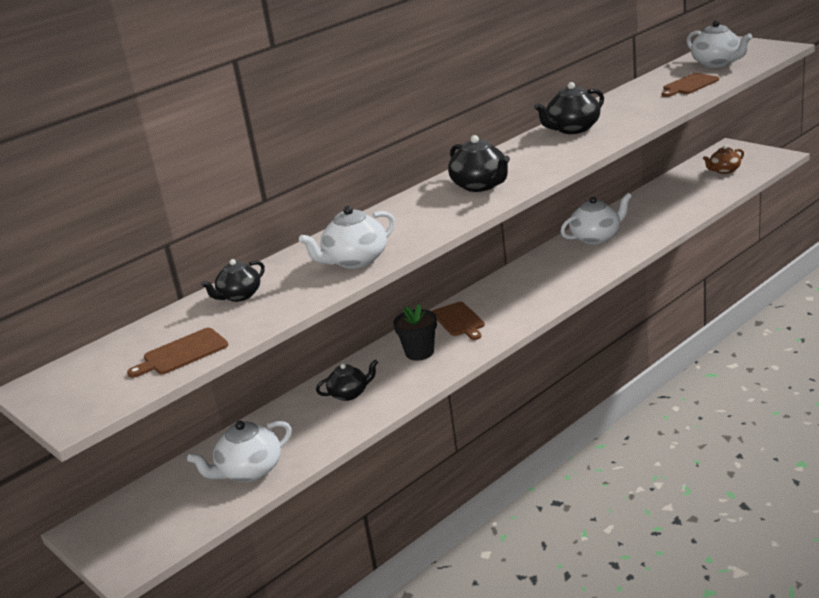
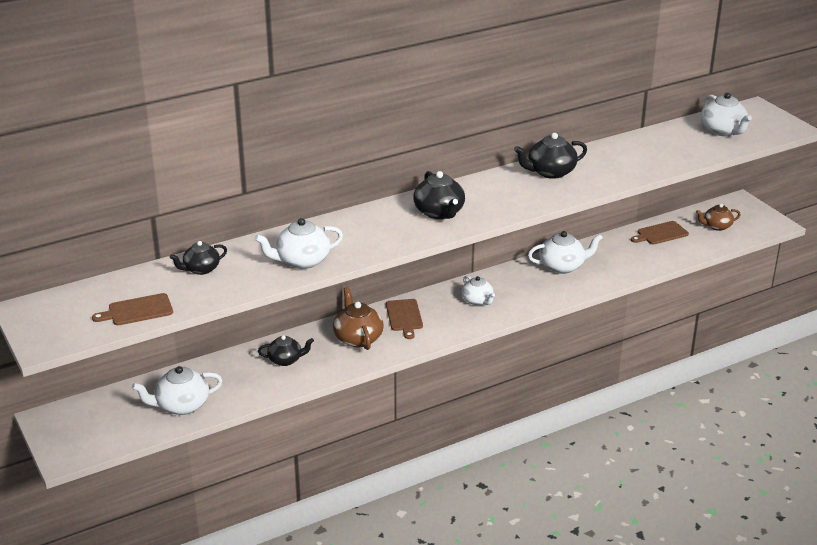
camera: 10 degrees right, 5 degrees up
(419, 352) = (358, 338): black flower pot -> brown teapot
(528, 287) = (477, 301): none -> white teapot
(689, 85) = (681, 150): brown cutting board -> brown cutting board (660, 234)

